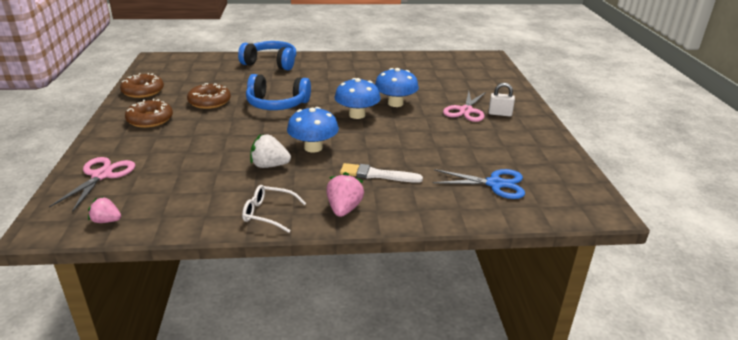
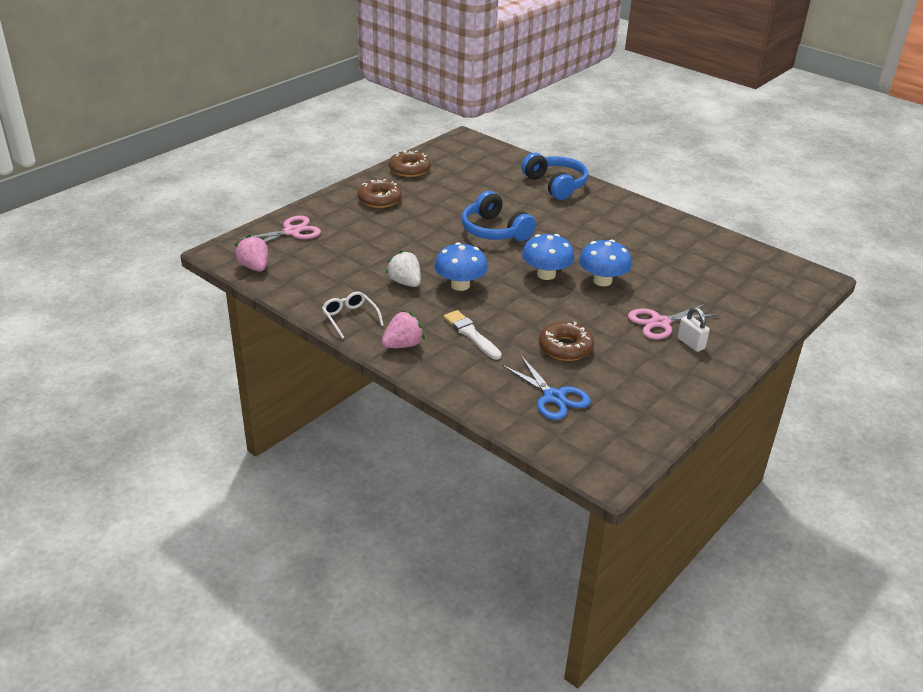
camera: 45 degrees right, 5 degrees up
(106, 221) = (254, 267): pink strawberry -> pink strawberry, size x1.52
(209, 102) = (444, 203): brown donut -> brown donut (565, 347)

